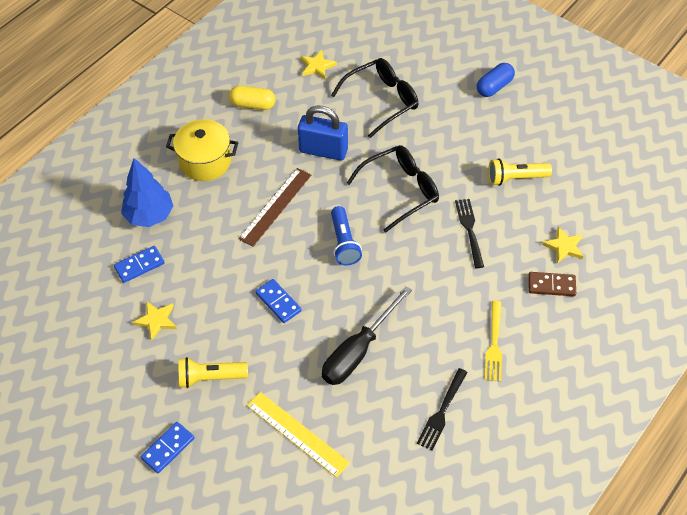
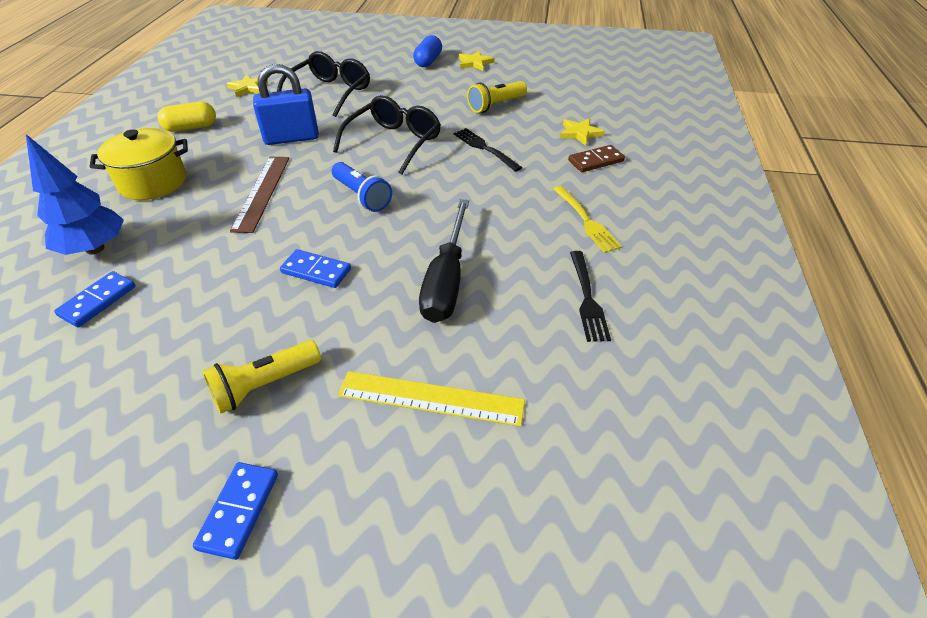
camera: 30 degrees left, 10 degrees down
(156, 320) = (148, 351): yellow star -> yellow star (475, 63)

